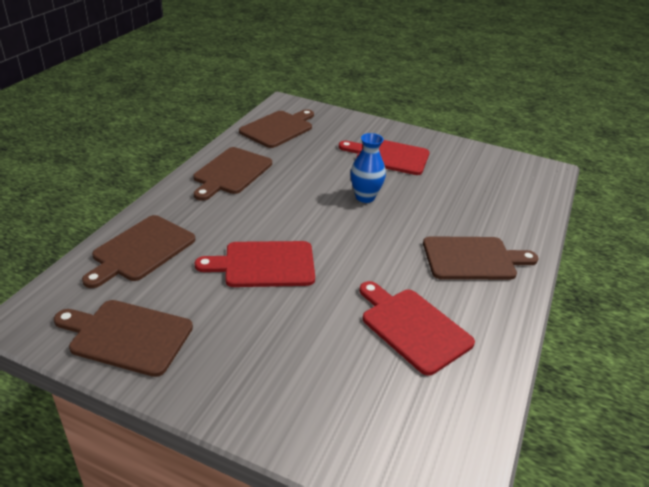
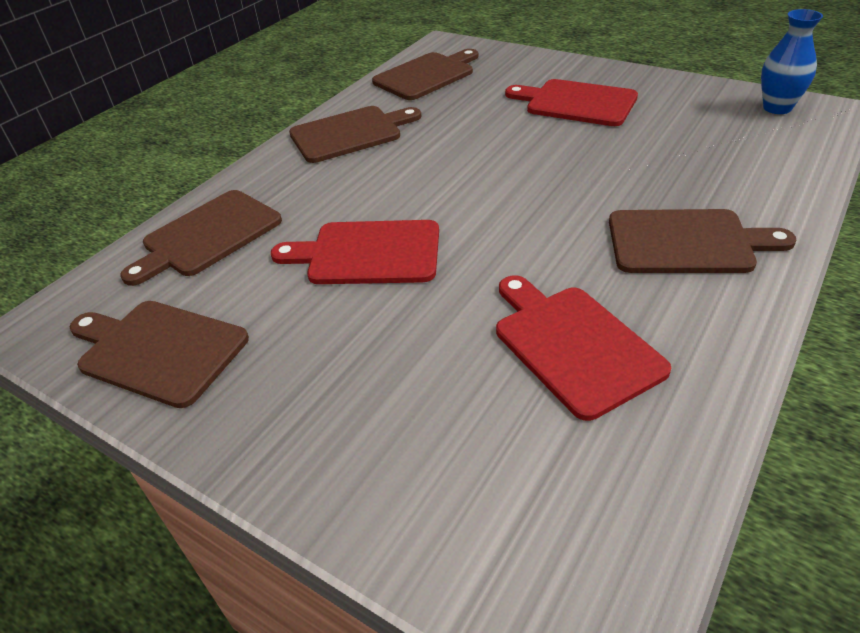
camera: 15 degrees right, 5 degrees up
(231, 172) = (350, 133): brown cutting board -> brown cutting board turned 150 degrees counterclockwise
(365, 197) = (531, 159): blue vase -> blue vase (777, 108)

